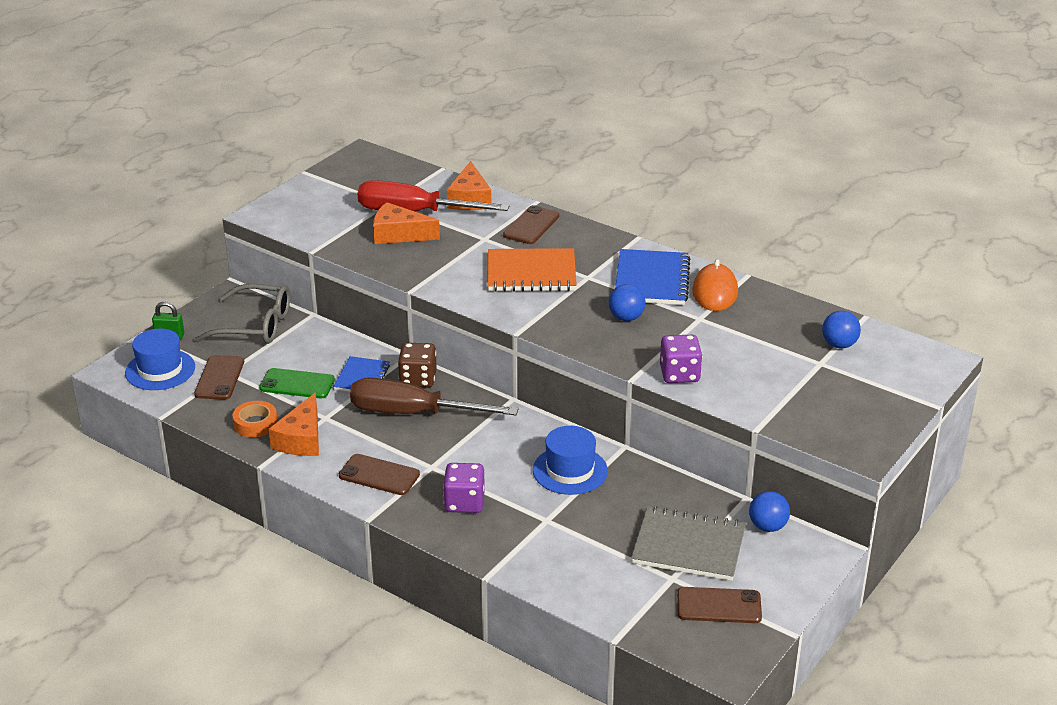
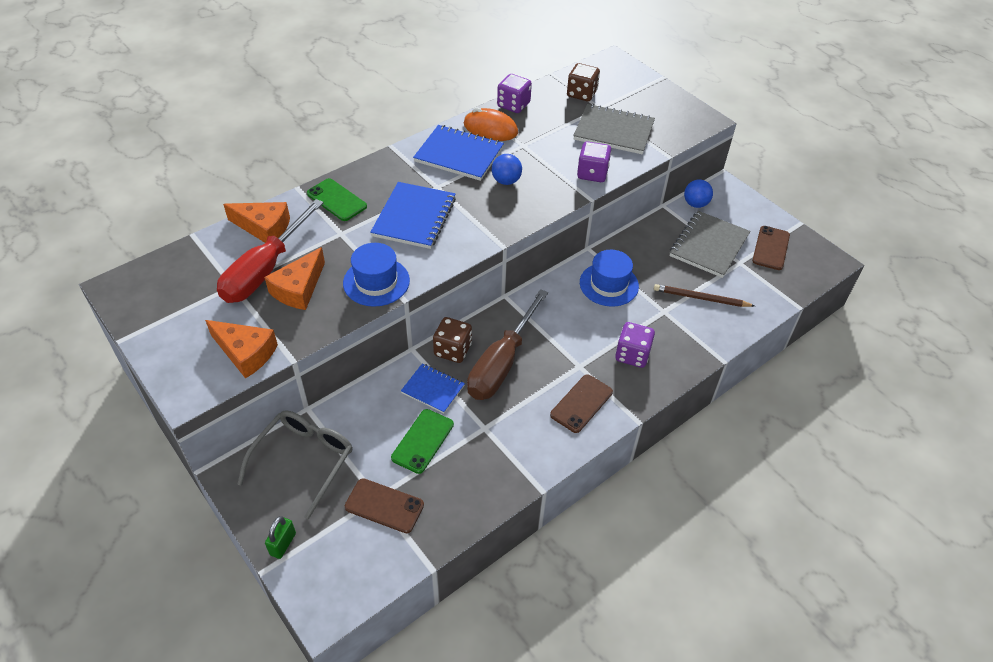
camera: 75 degrees left, 15 degrees up
(160, 370) = (345, 561): blue hat -> blue hat (376, 282)
(255, 424) = (475, 485): orange tape -> none
(301, 439) = (511, 451): orange cheese -> orange cheese (245, 353)
(531, 226) = (336, 200): brown phone -> green phone
(531, 273) = (414, 217): orange notebook -> blue notebook
(585, 548) = (701, 298): none -> brown pencil
(774, 299) = (513, 105): none -> purple dice
(777, 379) = (613, 131): none -> grey notebook
(839, 345) = (581, 94): blue ball -> brown dice

